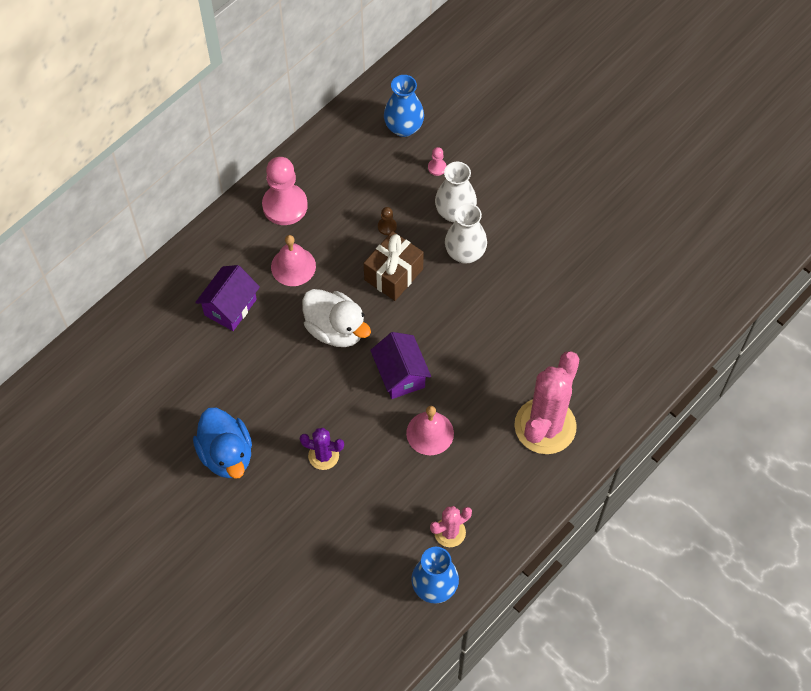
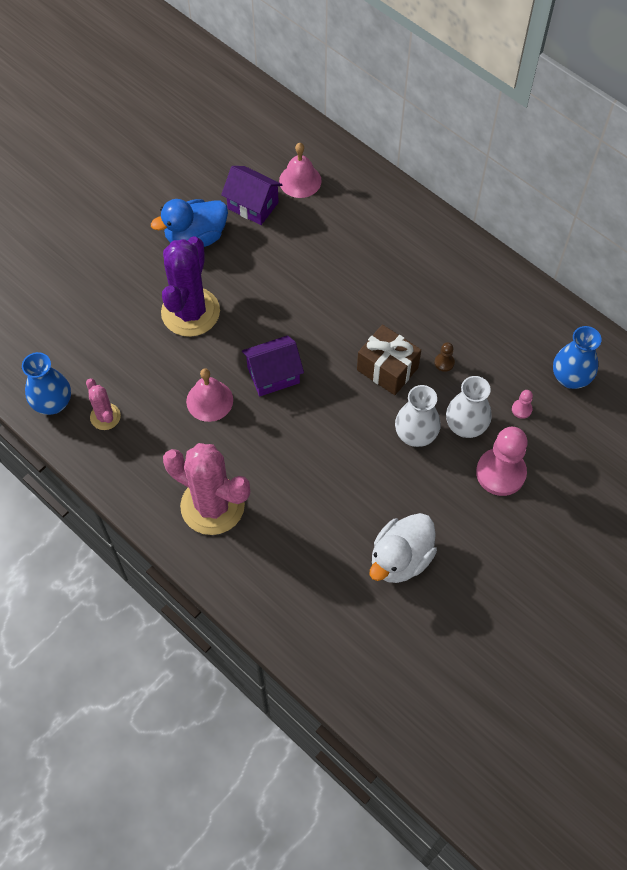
camera: 90 degrees right, 0 degrees up
(230, 307) = (347, 233): purple house -> purple house (253, 205)
(285, 205) = (463, 273): pink pawn -> pink pawn (500, 473)
(293, 266) = (394, 282): pink bell -> pink bell (300, 180)
(323, 455) = (190, 312): purple cactus -> purple cactus, size x2.02
(336, 329) = (324, 319): white duck -> white duck (400, 559)

